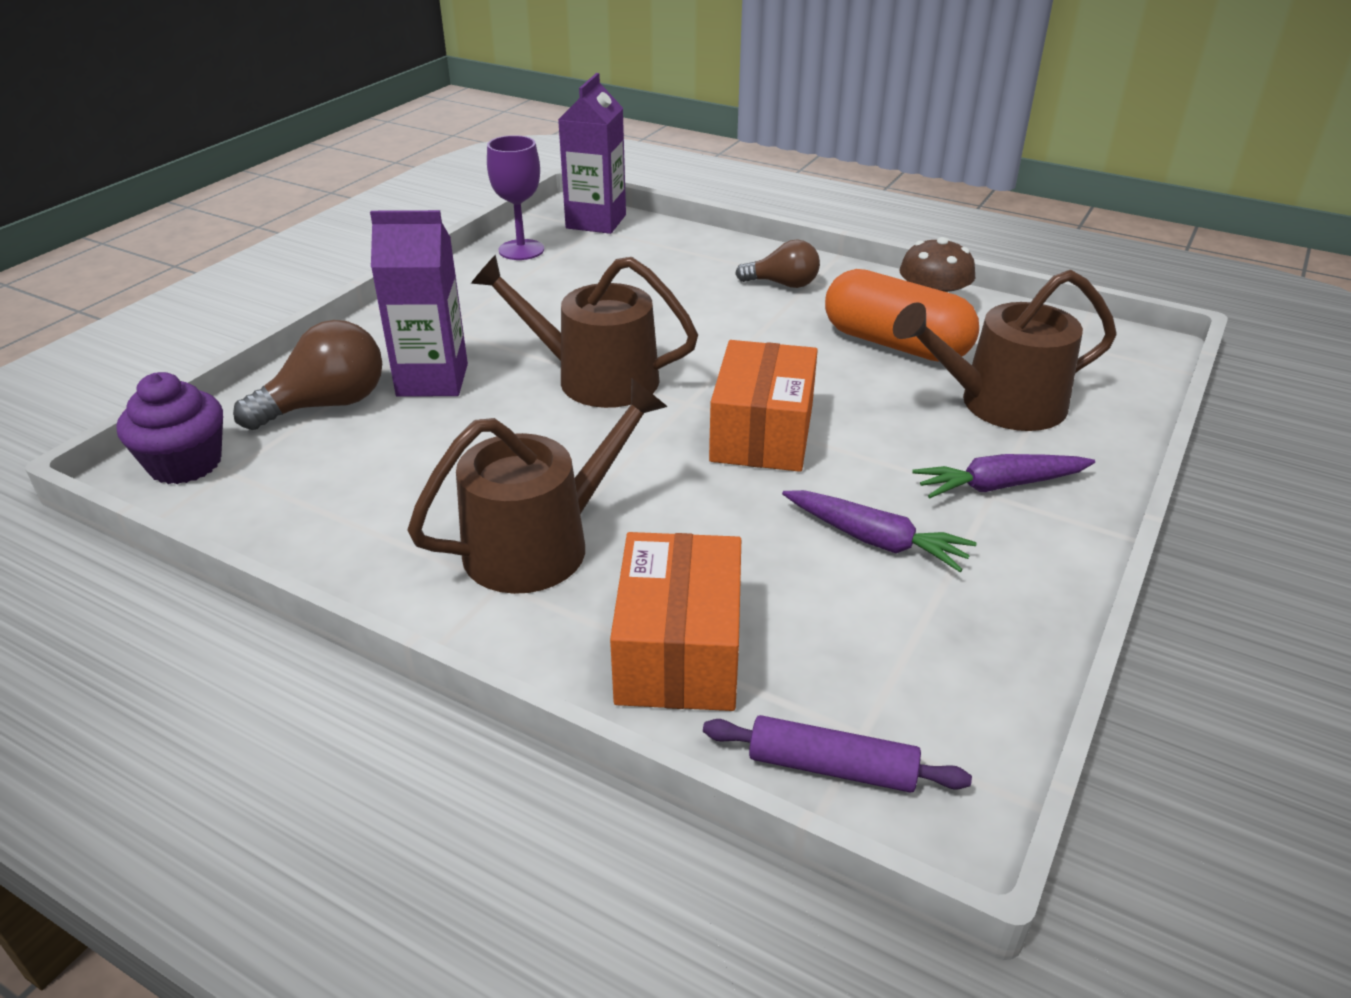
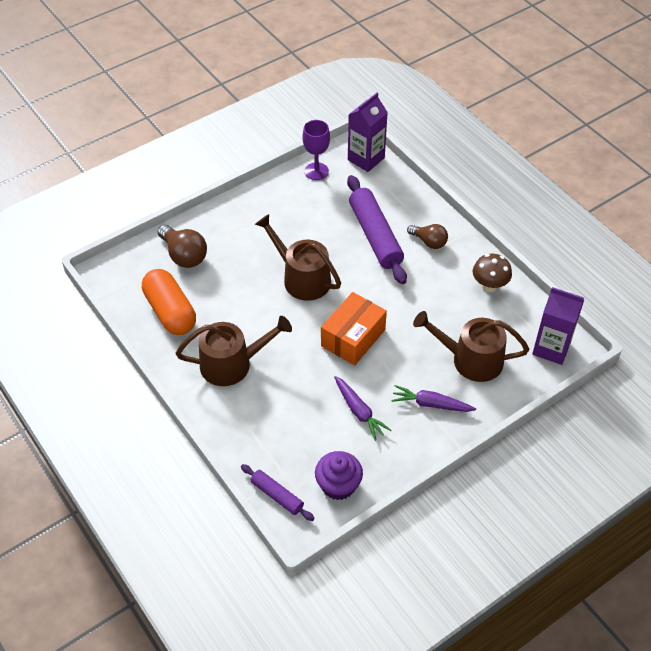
camera: 25 degrees right, 15 degrees up
(185, 464) = (120, 271): purple cupcake -> purple cupcake (338, 485)
(326, 405) = (184, 255): brown light bulb -> brown light bulb turned 60 degrees clockwise
(432, 380) = (233, 255): purple carton -> purple carton (551, 348)
(679, 650) = (255, 431): orange box -> none
(686, 297) = (375, 236): none -> purple rolling pin
(895, 344) = (452, 304): orange capsule -> orange capsule (170, 312)

